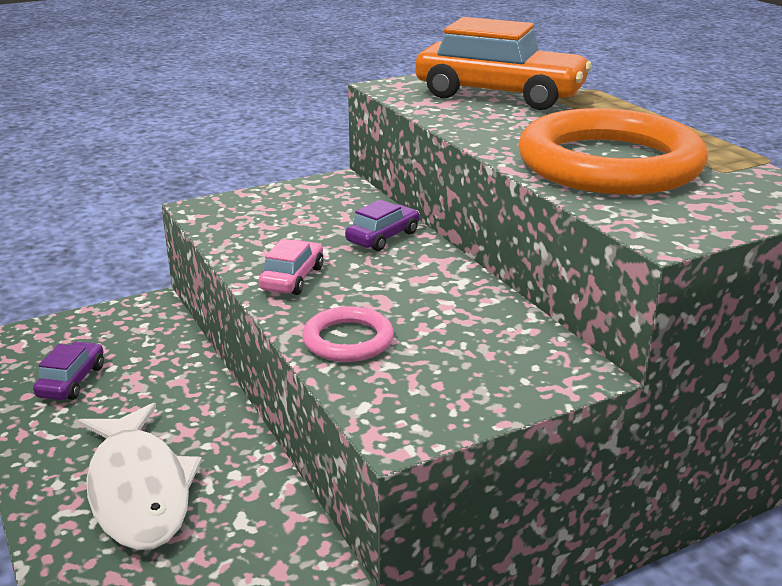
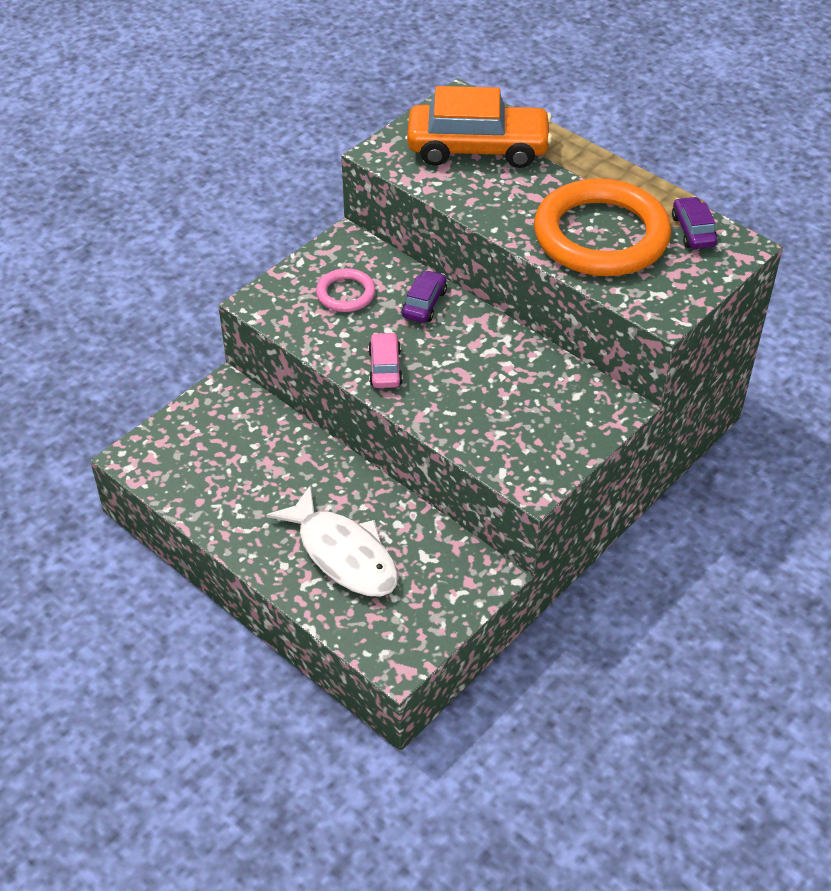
camera: 20 degrees left, 20 degrees up
(71, 381) = (223, 479): purple car -> purple car (693, 231)
(348, 340) = (460, 418): pink ring -> pink ring (345, 293)

